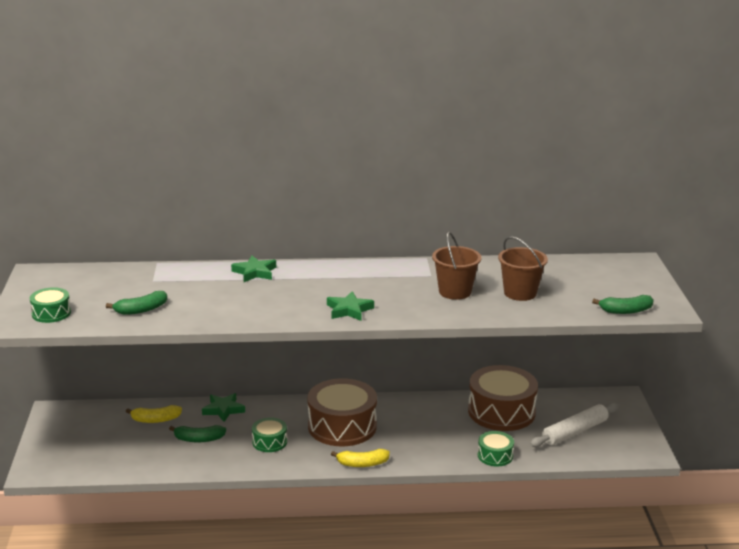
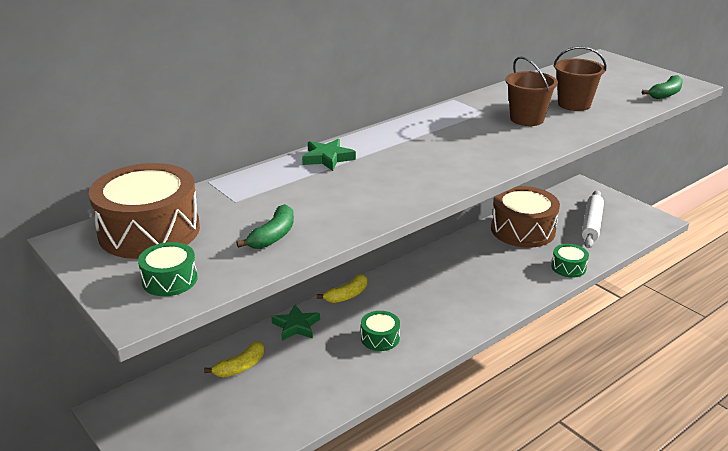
camera: 35 degrees left, 5 degrees up
(198, 439) = (310, 367): green banana -> none
(342, 426) = (422, 295): brown drum -> brown drum (149, 231)
(349, 310) = (474, 163): green star -> none
(362, 464) = (484, 321): yellow banana -> yellow banana (347, 295)

